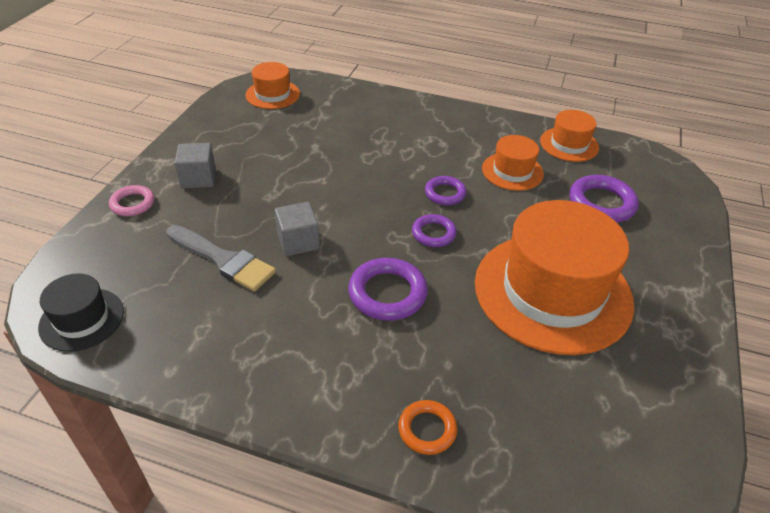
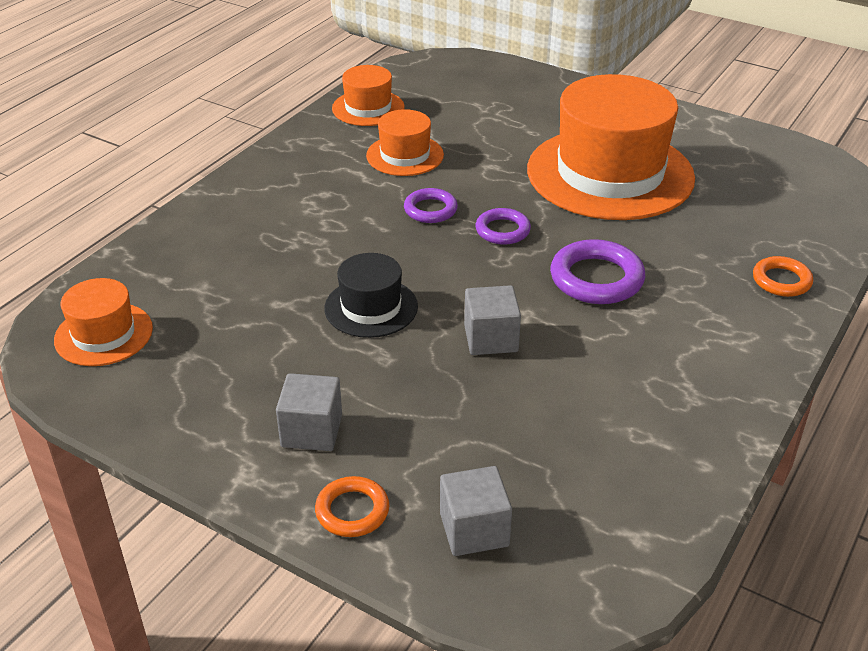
camera: 75 degrees left, 5 degrees down
(82, 319) = (607, 558): black hat -> black hat (371, 307)
(113, 254) = (474, 530): none -> grey cube
(132, 204) = (352, 511): pink ring -> orange ring
(223, 260) = (512, 410): grey brush -> none
(601, 203) = (482, 114): purple ring -> none

